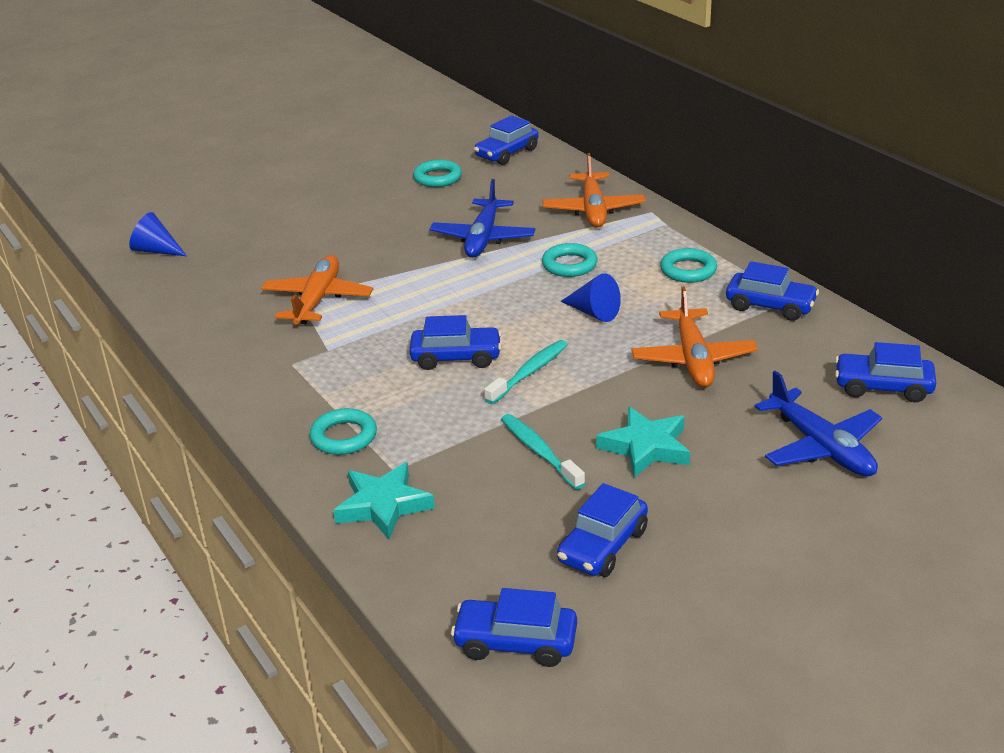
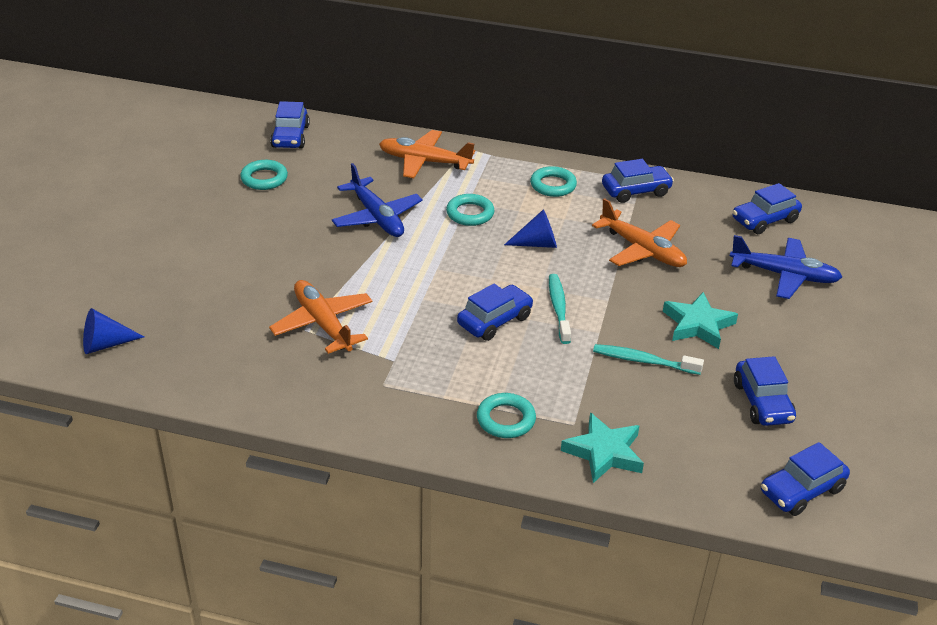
camera: 45 degrees left, 5 degrees up
(593, 209) = (424, 162): orange plane -> orange plane turned 150 degrees clockwise

